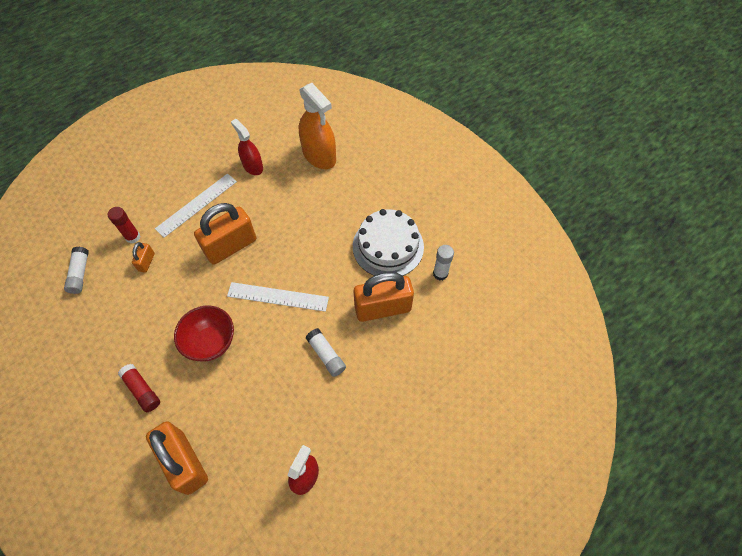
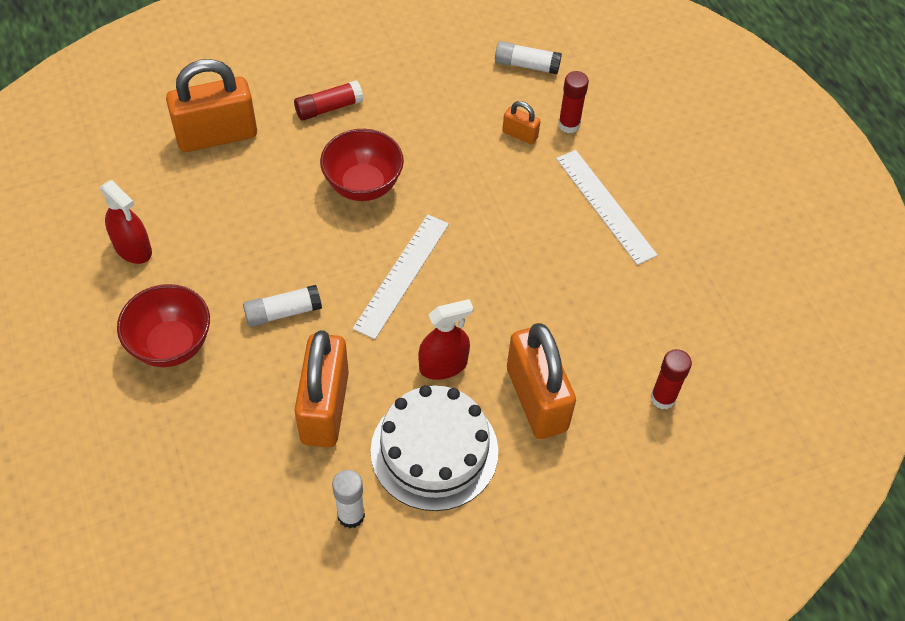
camera: 105 degrees right, 5 degrees down
(231, 246) = (512, 234): orange padlock -> orange padlock (536, 399)
(253, 166) = (664, 293): red spray bottle -> red spray bottle (443, 365)
(319, 156) = (663, 398): orange spray bottle -> red glue stick
(372, 414) = (171, 345): none -> red bowl

